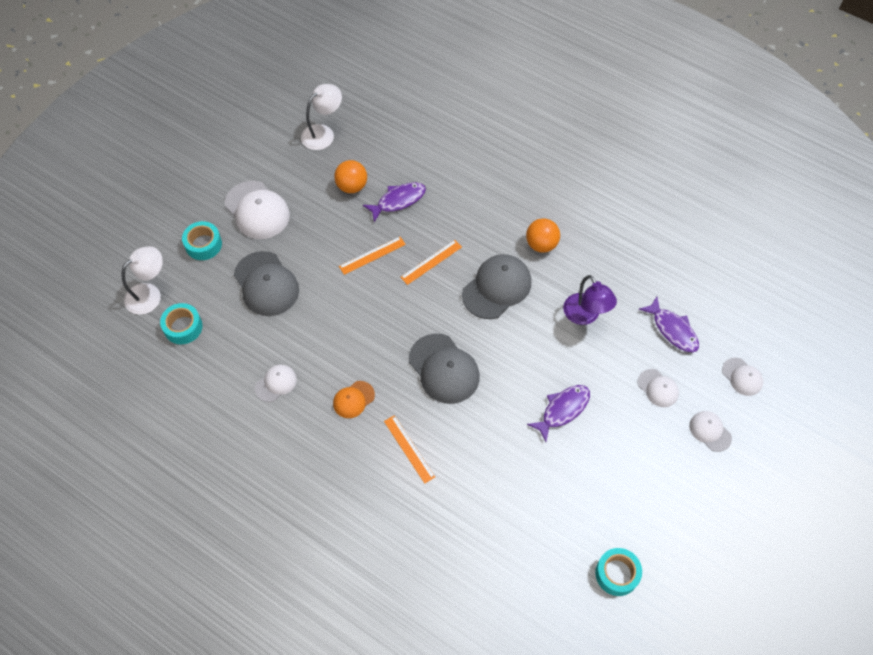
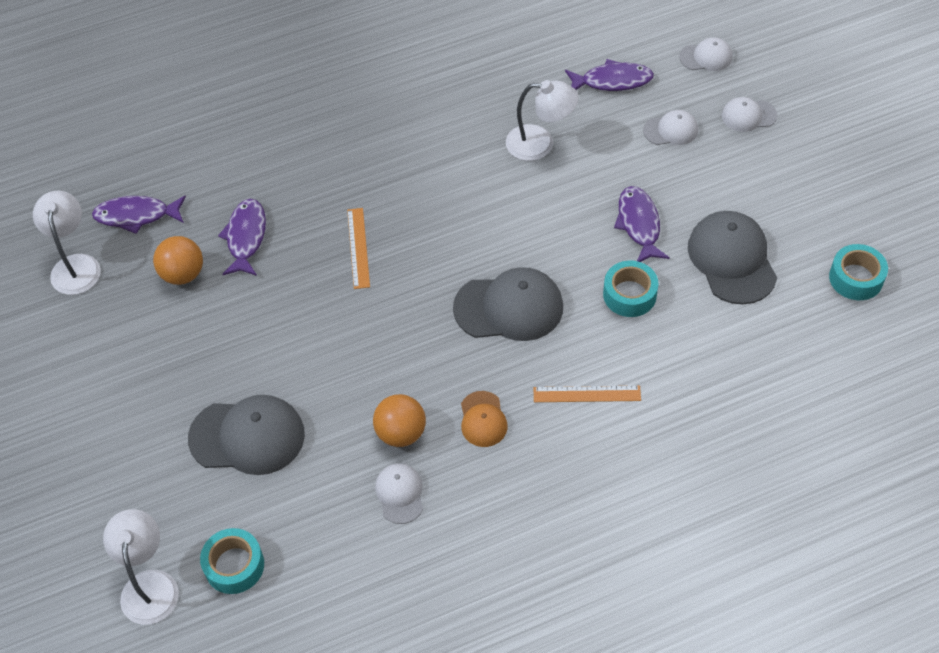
camera: 55 degrees left, 5 degrees down
(203, 244) = (126, 482): turquoise tape -> turquoise tape (629, 294)
(257, 210) = (127, 394): white cap -> none
(372, 255) = (300, 302): orange ruler -> none
(375, 139) = (136, 216): none -> purple fish
(497, 288) = (443, 203): grey cap -> grey cap (732, 259)
(541, 244) = (420, 134): orange ball -> orange ball (401, 433)
(585, 316) = (540, 144): purple lamp -> white lamp

